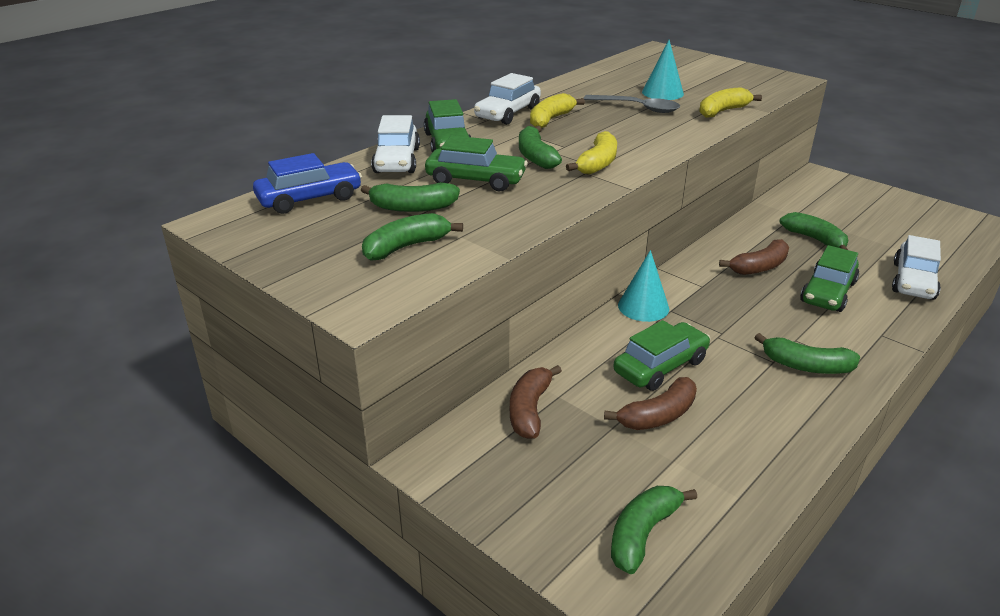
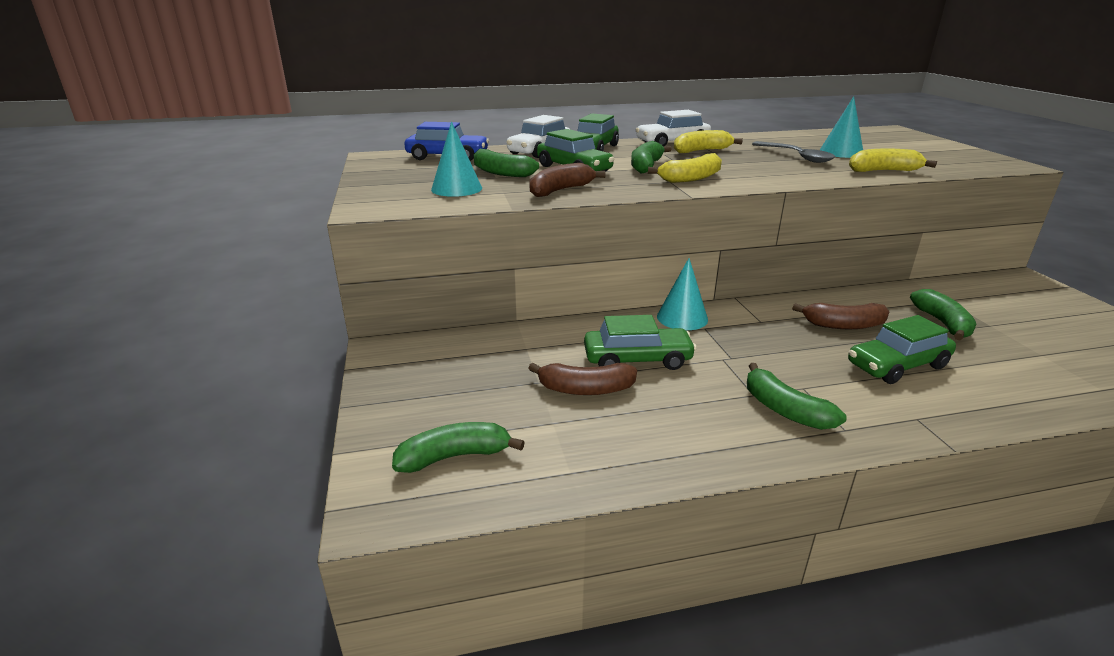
camera: 35 degrees right, 5 degrees down
(406, 247) = (456, 189): green banana -> turquoise cone
(530, 410) = (492, 348): brown banana -> brown banana (560, 190)
(913, 281) = (1030, 390): white car -> none

